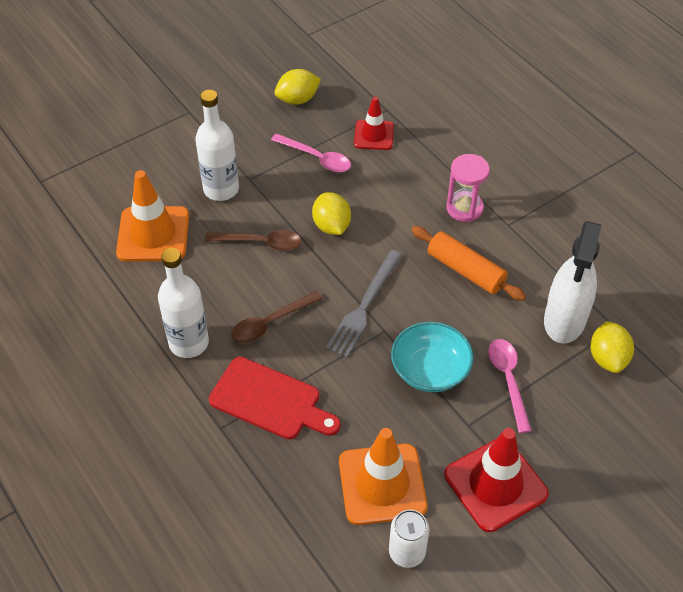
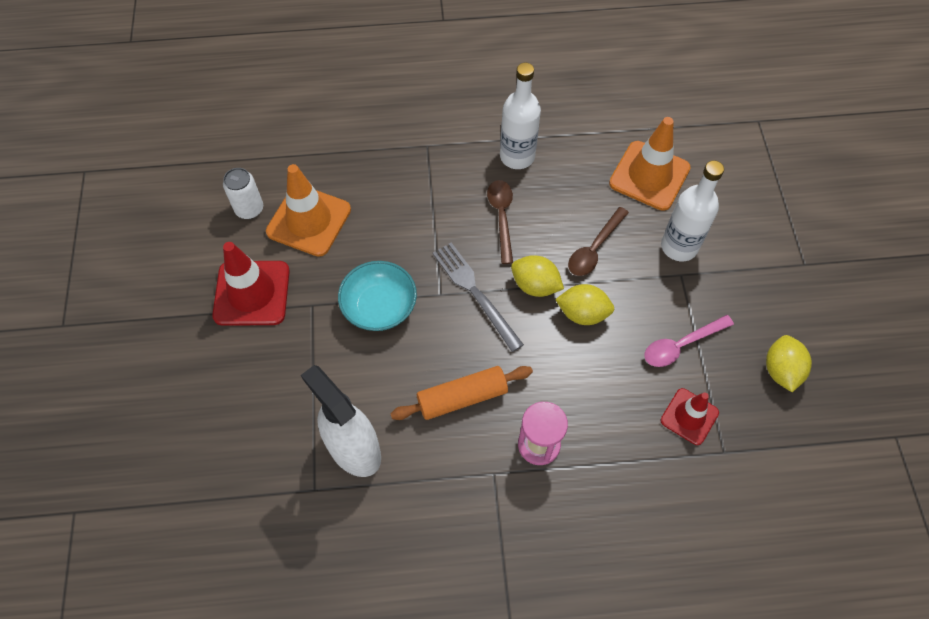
camera: 120 degrees right, 10 degrees up
(270, 400) = (428, 185): red cutting board -> none
(508, 380) = (328, 359): pink spoon -> none
(607, 358) = (291, 457): yellow lemon -> yellow lemon (535, 285)

